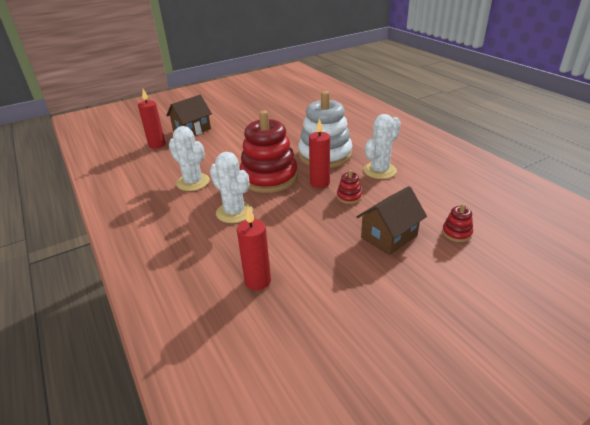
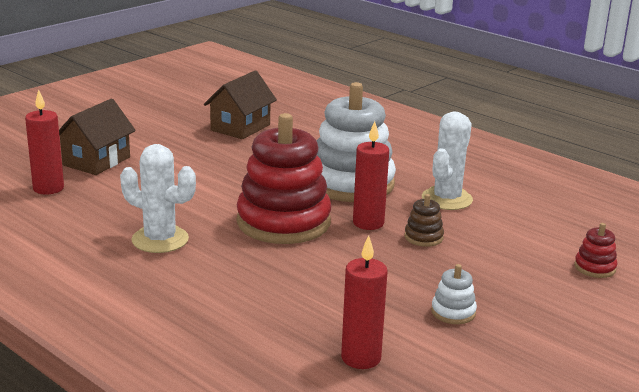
camera: 20 degrees left, 10 degrees down
(234, 212) = (261, 275): white cactus -> none
(337, 255) = (453, 312): none -> white stacking toy
(349, 196) = (423, 237): red stacking toy -> brown stacking toy
(389, 236) = (509, 282): brown house -> brown house (240, 127)

